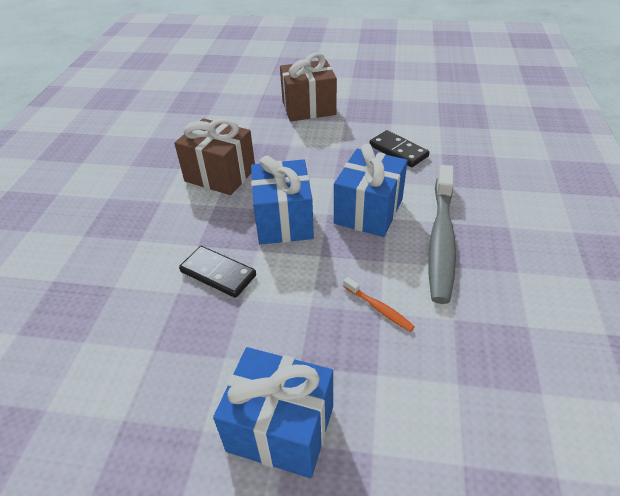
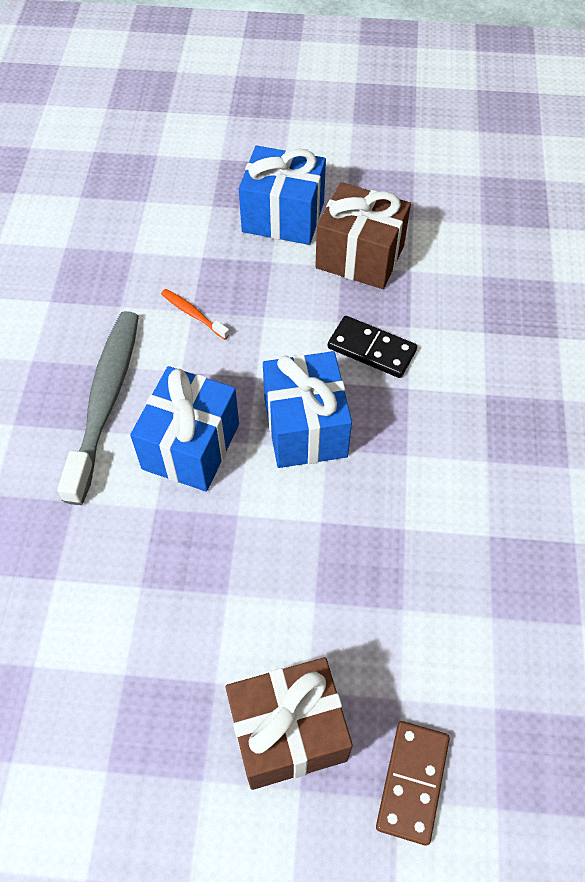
camera: 175 degrees right, 15 degrees up
(220, 175) = (417, 518): brown gift -> brown gift (360, 257)
(255, 97) = (412, 782): none -> brown domino
(398, 151) = (127, 584): black domino -> none

